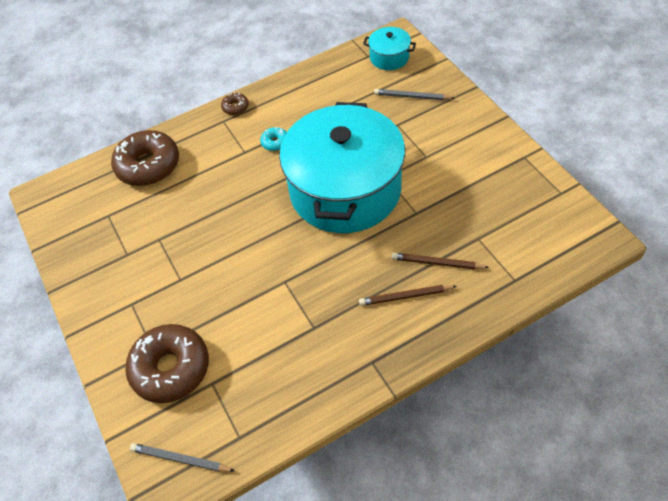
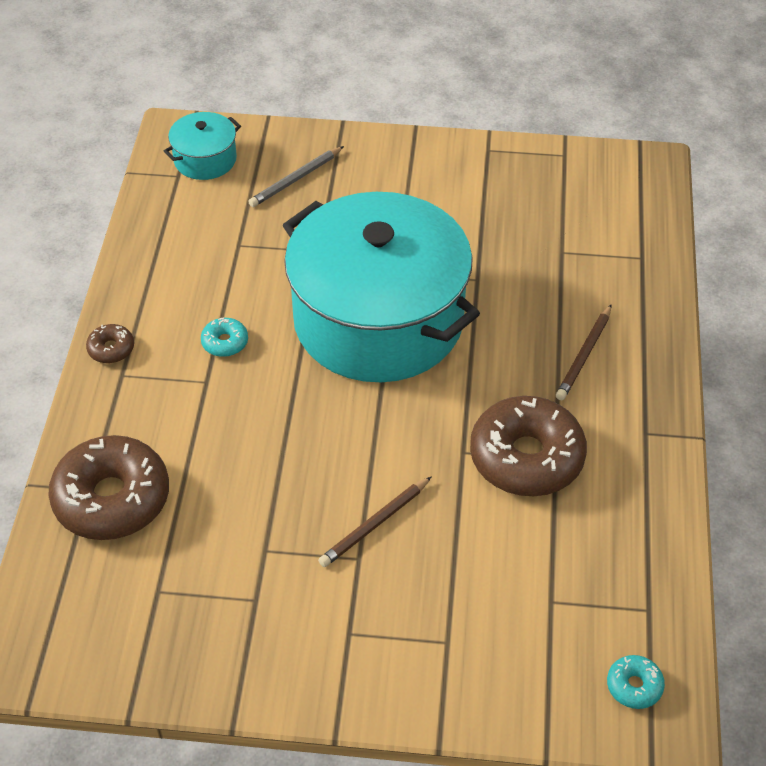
camera: 60 degrees left, 5 degrees down
(171, 368) = (493, 635): brown donut -> brown donut (526, 457)
(180, 459) = (634, 686): grey pencil -> turquoise donut
(437, 263) = (563, 303): brown pencil -> brown pencil (375, 524)

